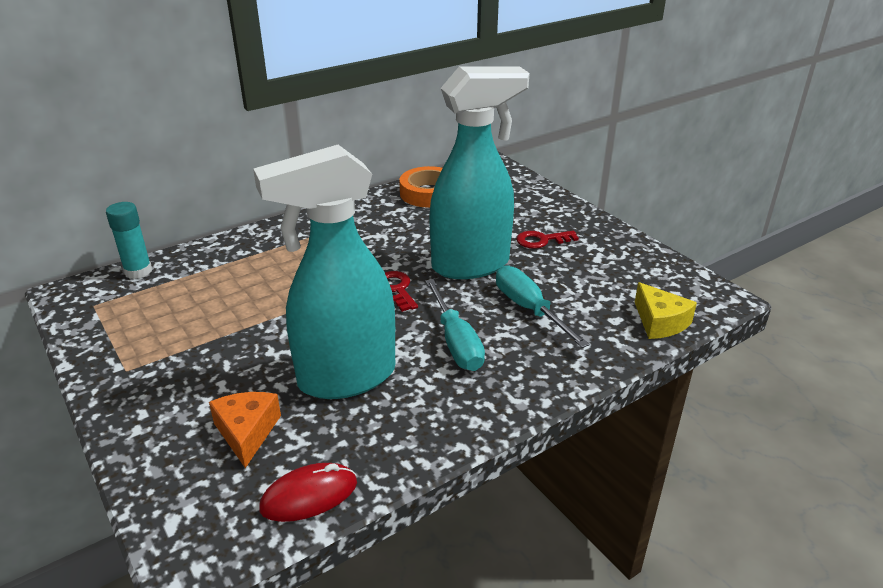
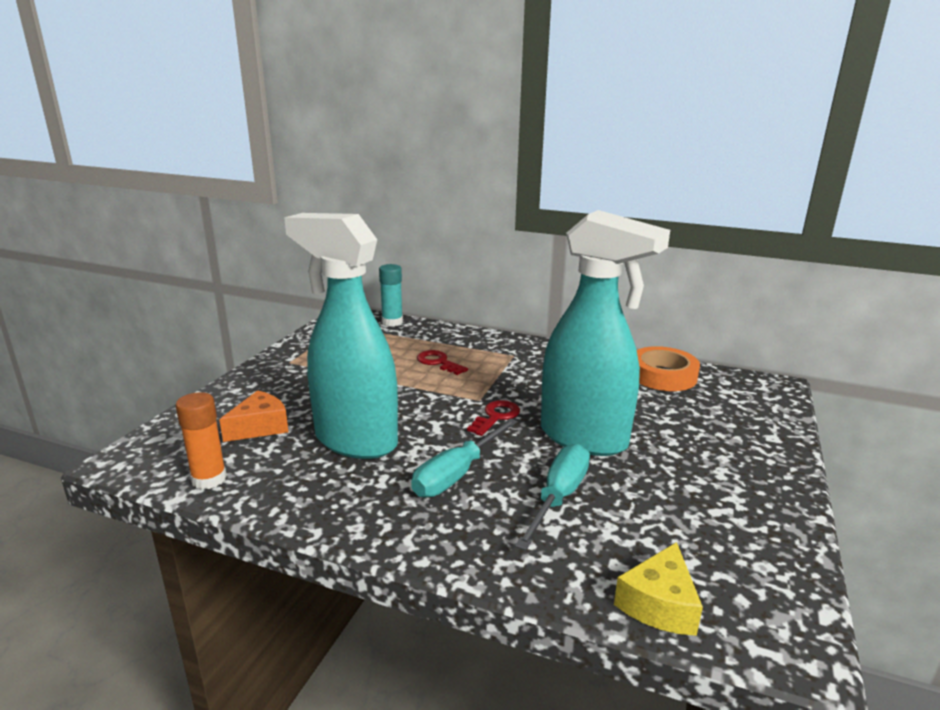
camera: 55 degrees right, 10 degrees down
(309, 496) = (209, 479): red mouse -> orange glue stick
(542, 240) = (689, 462): red key -> red key (438, 362)

